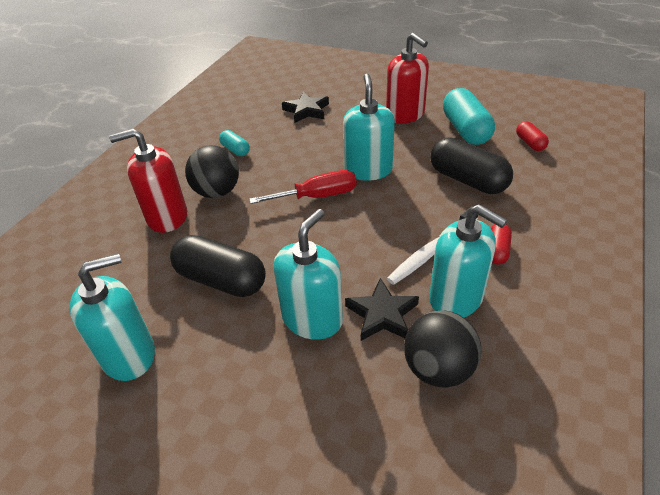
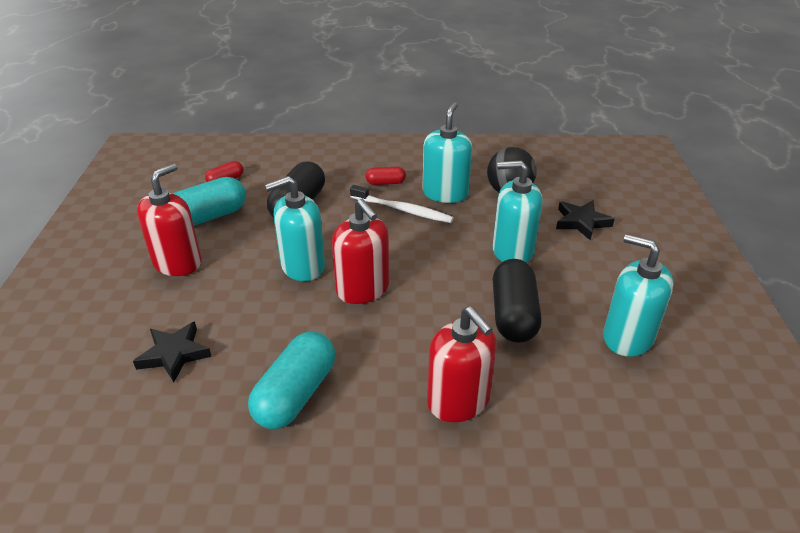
camera: 115 degrees left, 5 degrees down
(217, 192) = (392, 374): black ball -> none
(235, 150) = (296, 394): turquoise capsule -> turquoise capsule, size x1.96
(318, 196) = (362, 289): red screwdriver -> red soap dispenser
(382, 314) = (483, 220): black star -> black star (581, 222)

